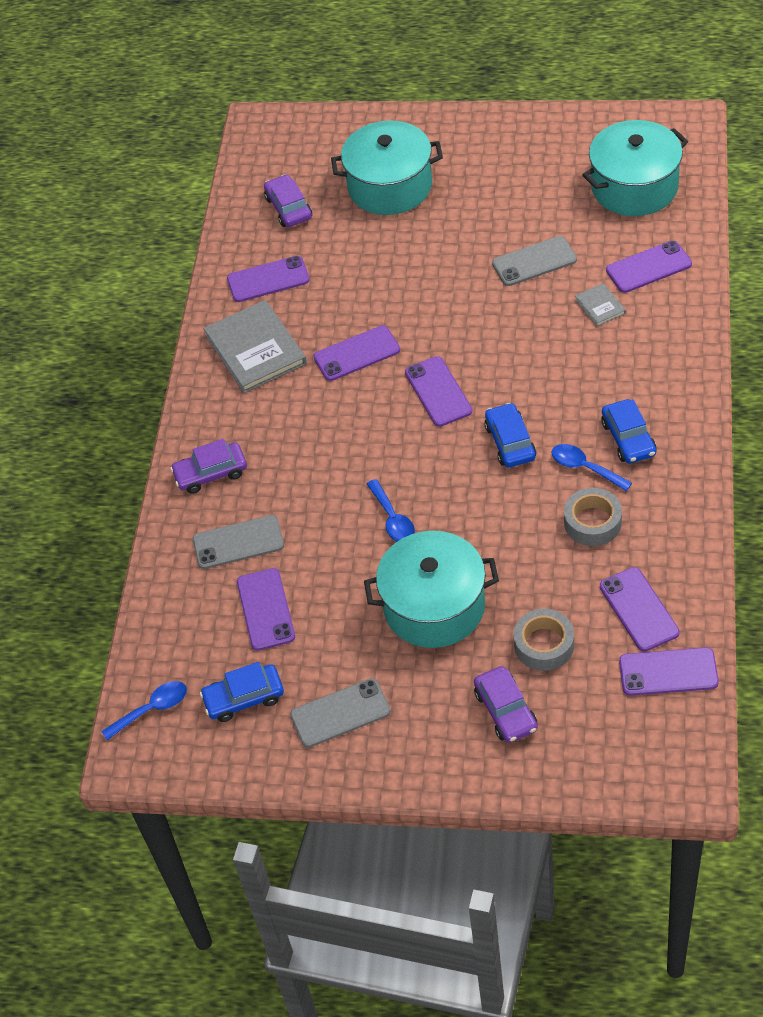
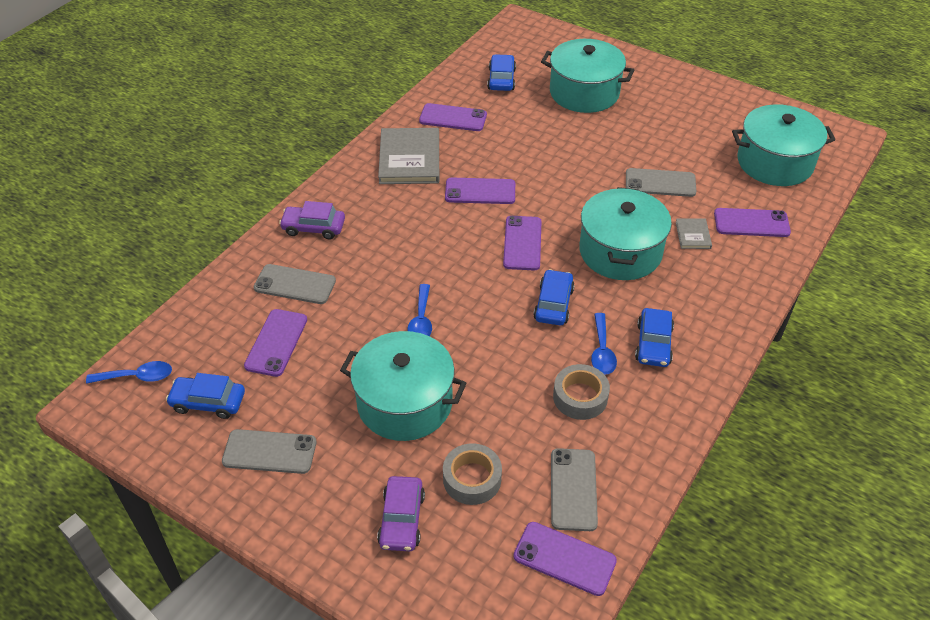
camera: 20 degrees right, 5 degrees down
(289, 208) = (501, 79): purple car -> blue car
(540, 357) = (620, 252): none -> turquoise pot
(585, 468) = (602, 351): blue spoon -> blue spoon turned 150 degrees counterclockwise
(639, 609) = (573, 489): purple phone -> grey phone

